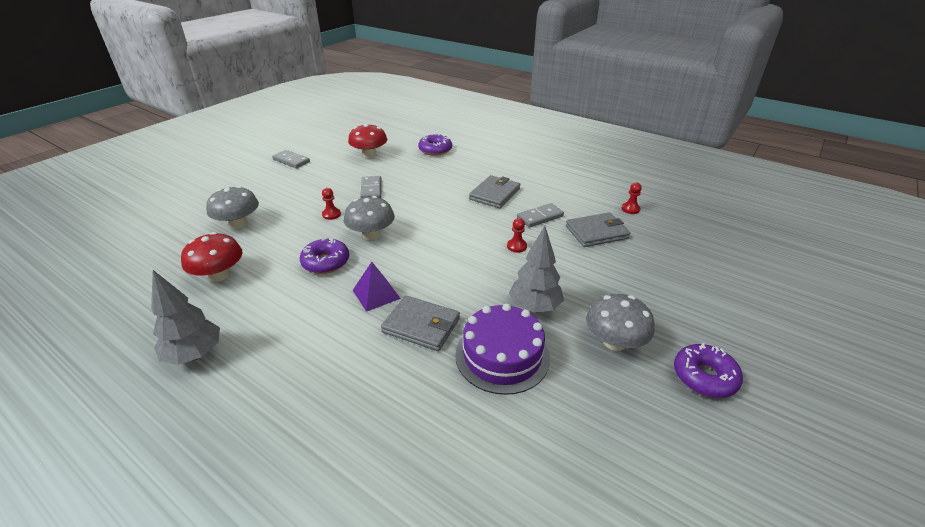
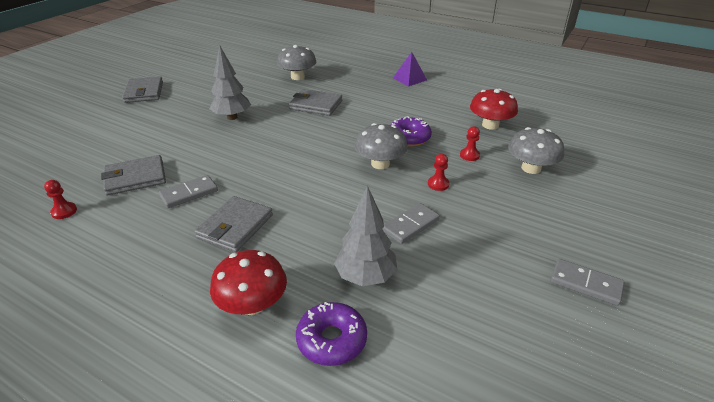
camera: 175 degrees right, 0 degrees up
(194, 354) = (452, 88): grey tree -> grey tree (366, 277)
(369, 155) = (458, 313): red mushroom -> red mushroom (252, 304)
(371, 189) = (410, 225): grey domino -> grey domino turned 60 degrees clockwise
(376, 294) = (354, 119): purple pyramid -> purple pyramid (409, 79)
(502, 355) = (263, 95): purple cake -> none
(516, 246) = (230, 159): red pawn -> red pawn (469, 155)
(614, 342) = (186, 103): grey mushroom -> grey mushroom (297, 77)
(704, 377) = (144, 92): purple donut -> grey wallet

